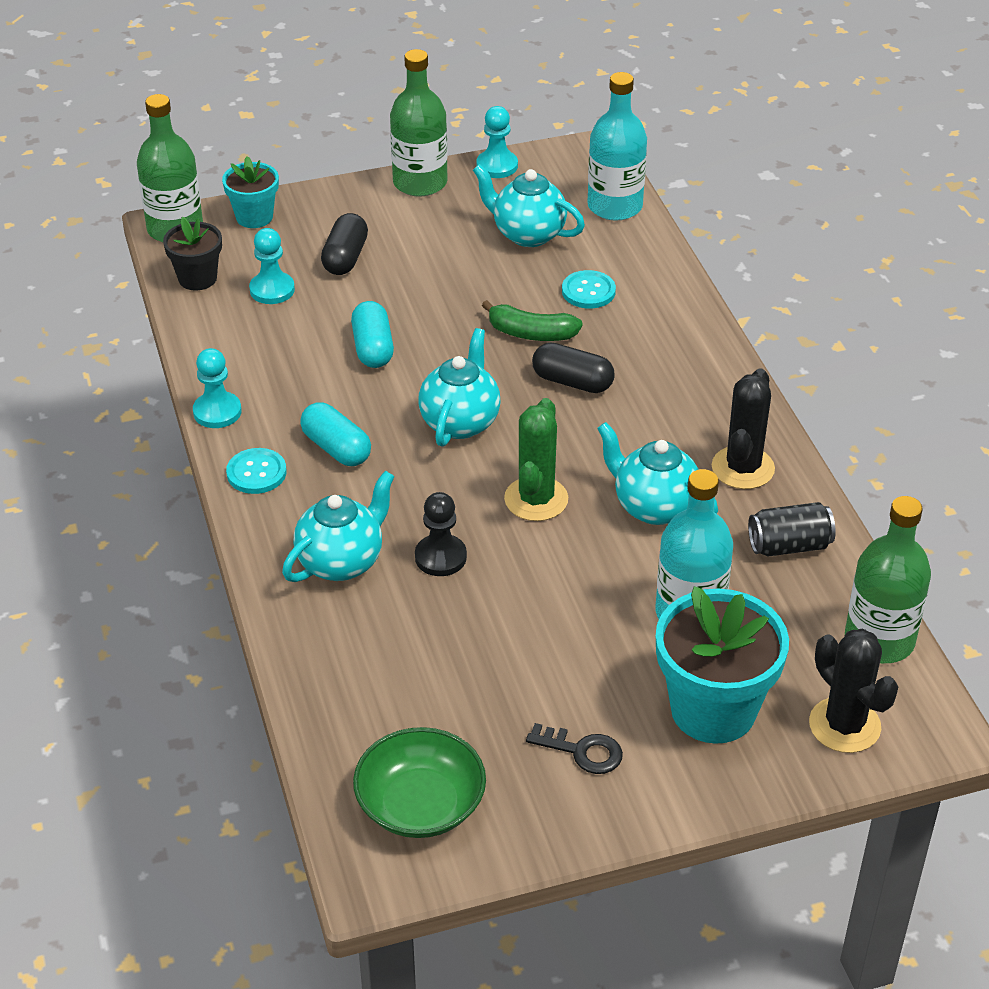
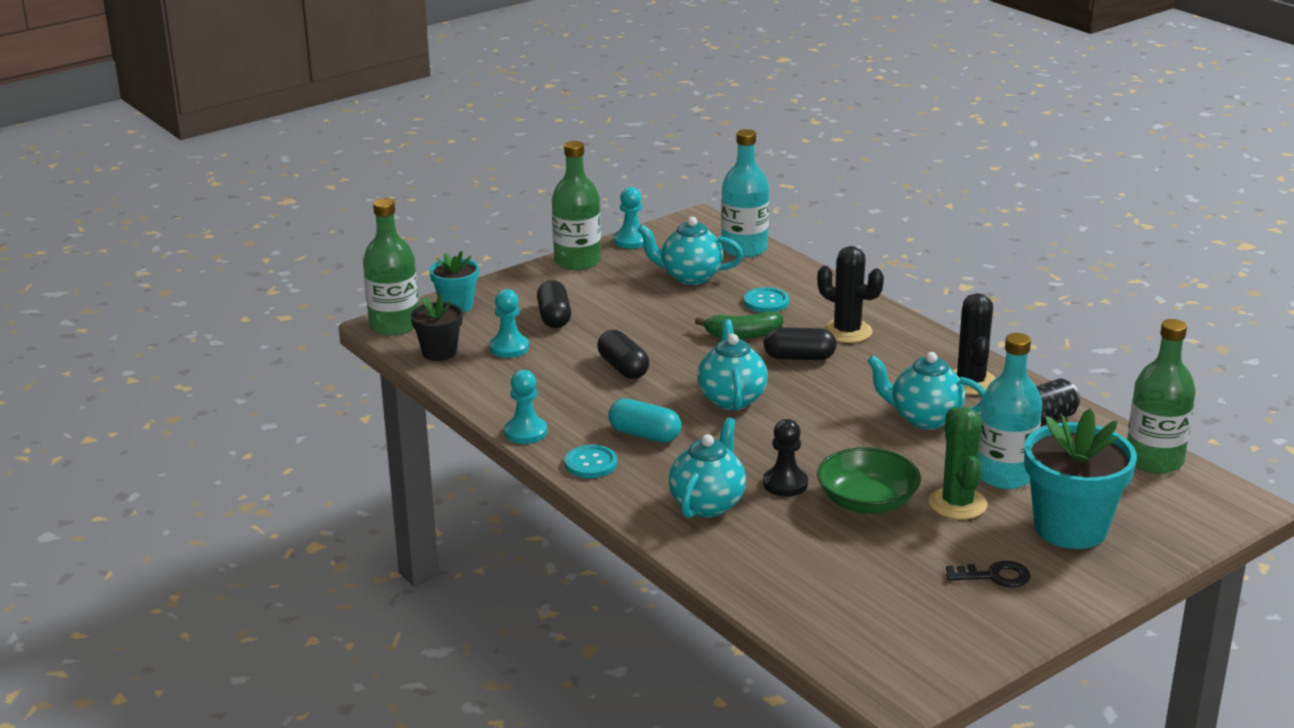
camera: 20 degrees left, 15 degrees down
(373, 348) = (623, 368): turquoise capsule -> black capsule
(420, 804) = (897, 639): green bowl -> green bowl (867, 502)
(536, 499) = (830, 433): green cactus -> green cactus (957, 504)
(844, 725) = (1172, 515): black cactus -> black cactus (847, 331)

